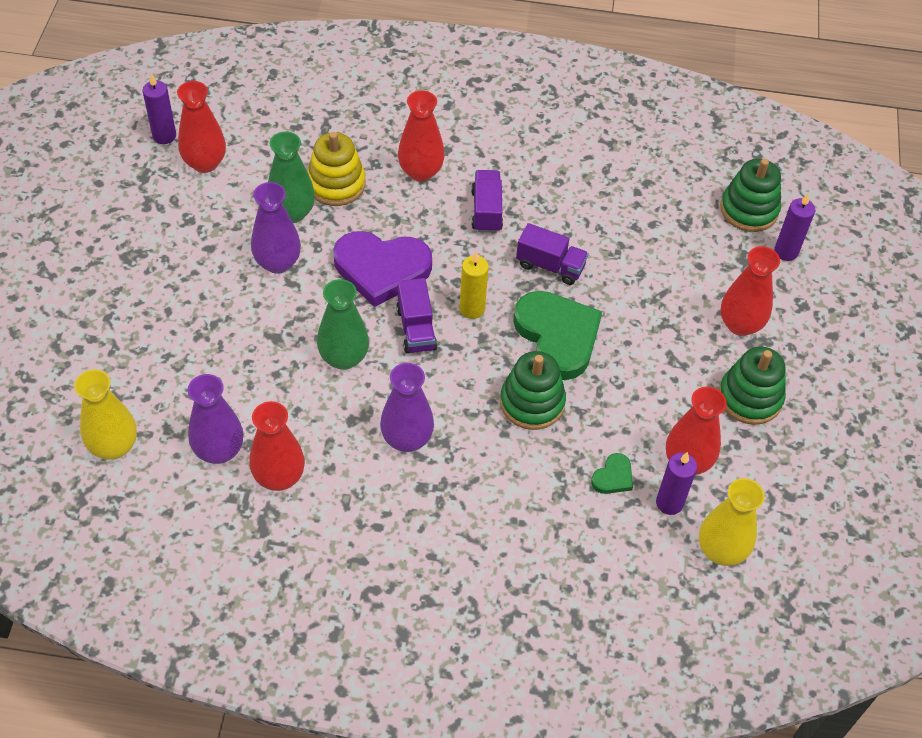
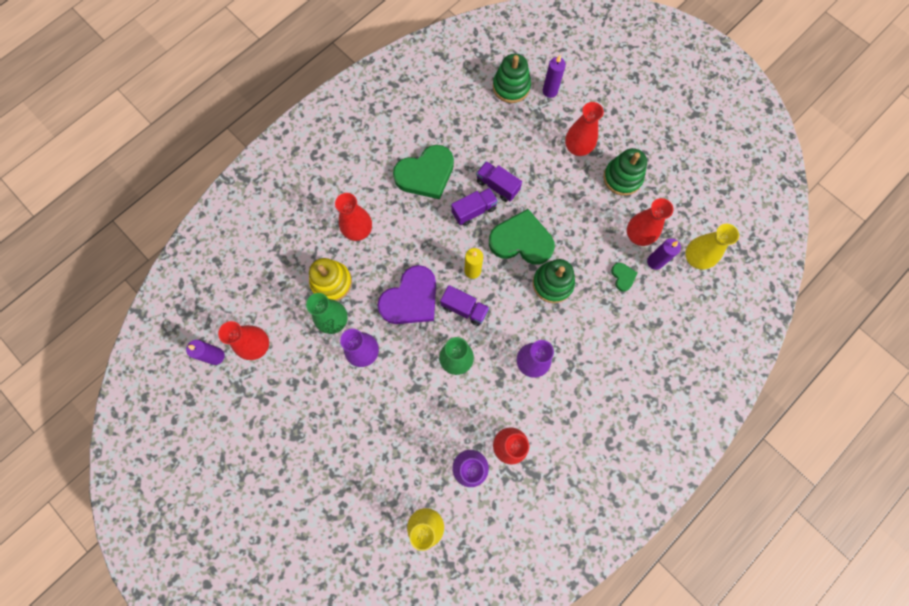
camera: 50 degrees left, 20 degrees up
(486, 211) = (413, 216): purple truck -> purple truck (497, 186)
(550, 193) = (426, 174): none -> green heart

